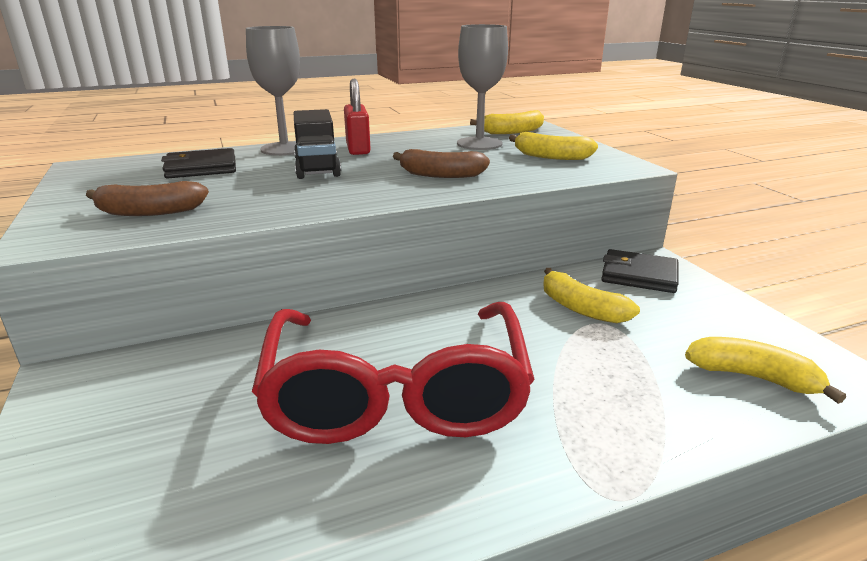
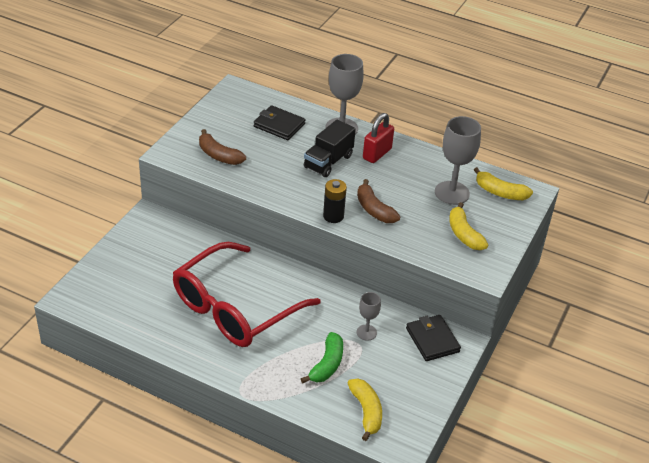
camera: 45 degrees right, 15 degrees up
(411, 194) = (333, 216): none -> black battery
(581, 308) = (366, 332): yellow banana -> grey goblet
(617, 365) = (327, 364): none -> green banana

